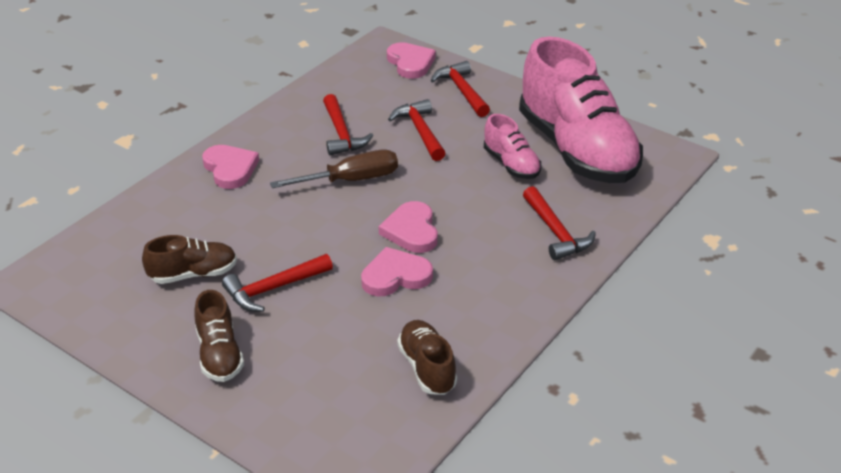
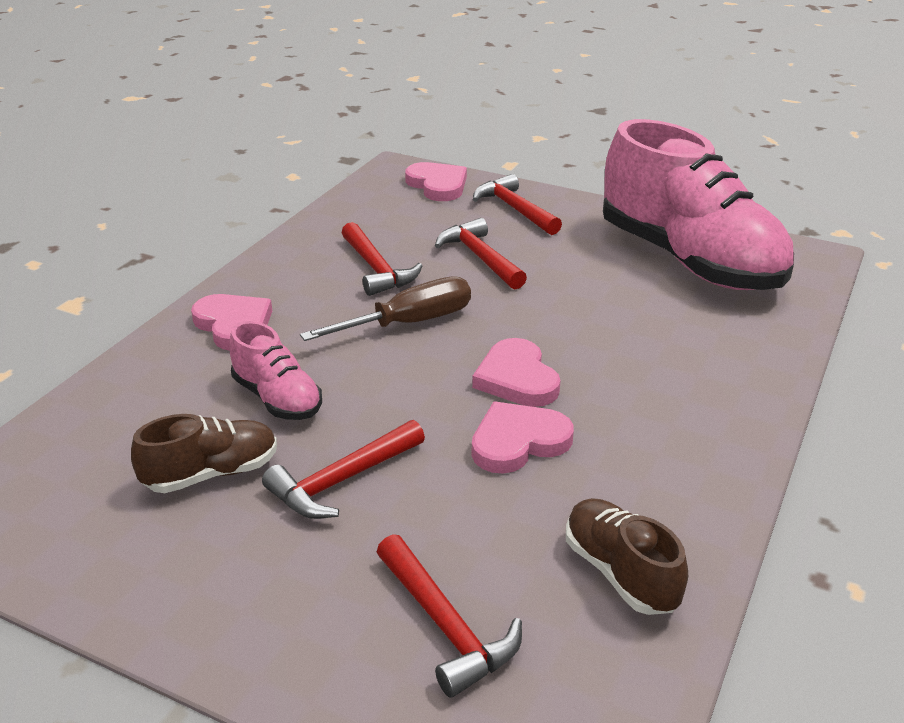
camera: 10 degrees left, 5 degrees down
(219, 354) = (283, 594): brown shoe -> none
(511, 164) = (615, 285): pink shoe -> pink shoe (277, 399)
(555, 232) = (713, 360): red hammer -> red hammer (445, 626)

